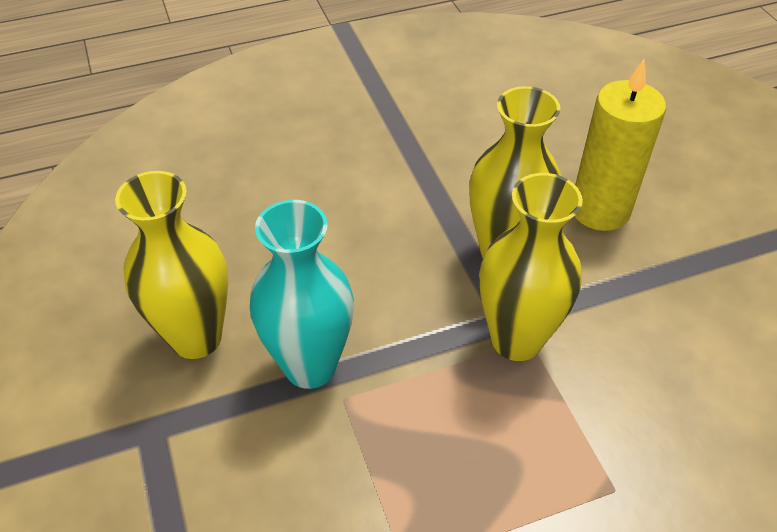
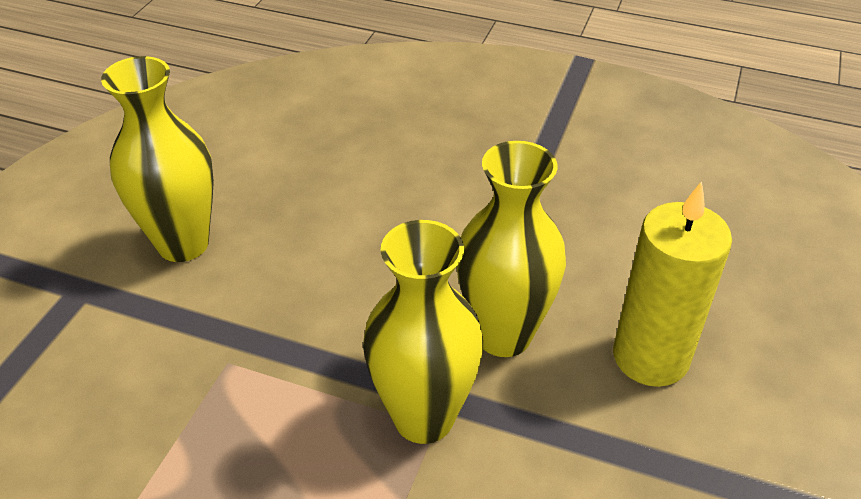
camera: 40 degrees right, 5 degrees down
(310, 366) = (234, 320): turquoise vase -> none

